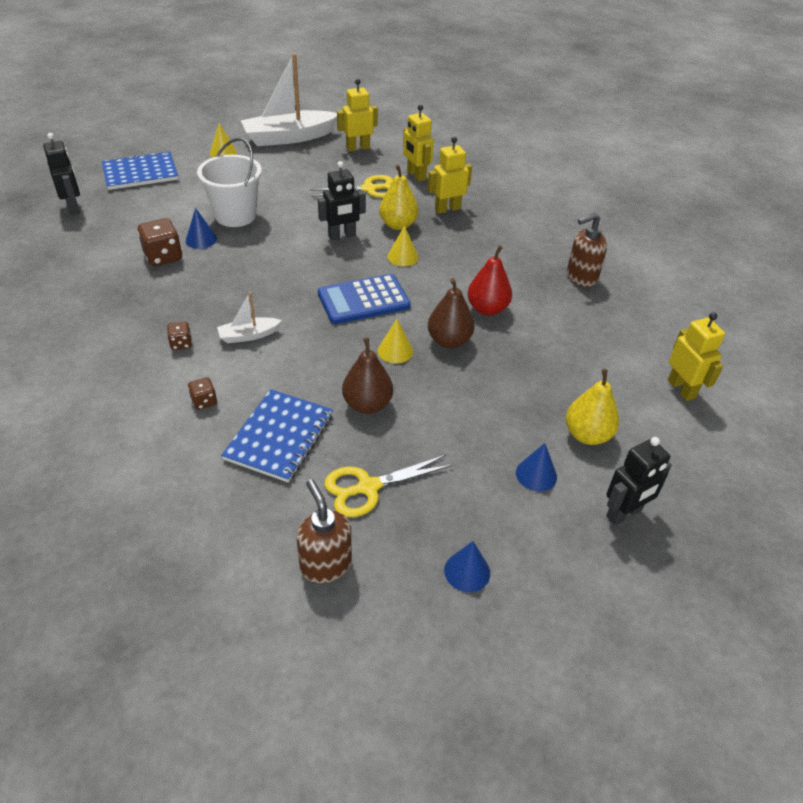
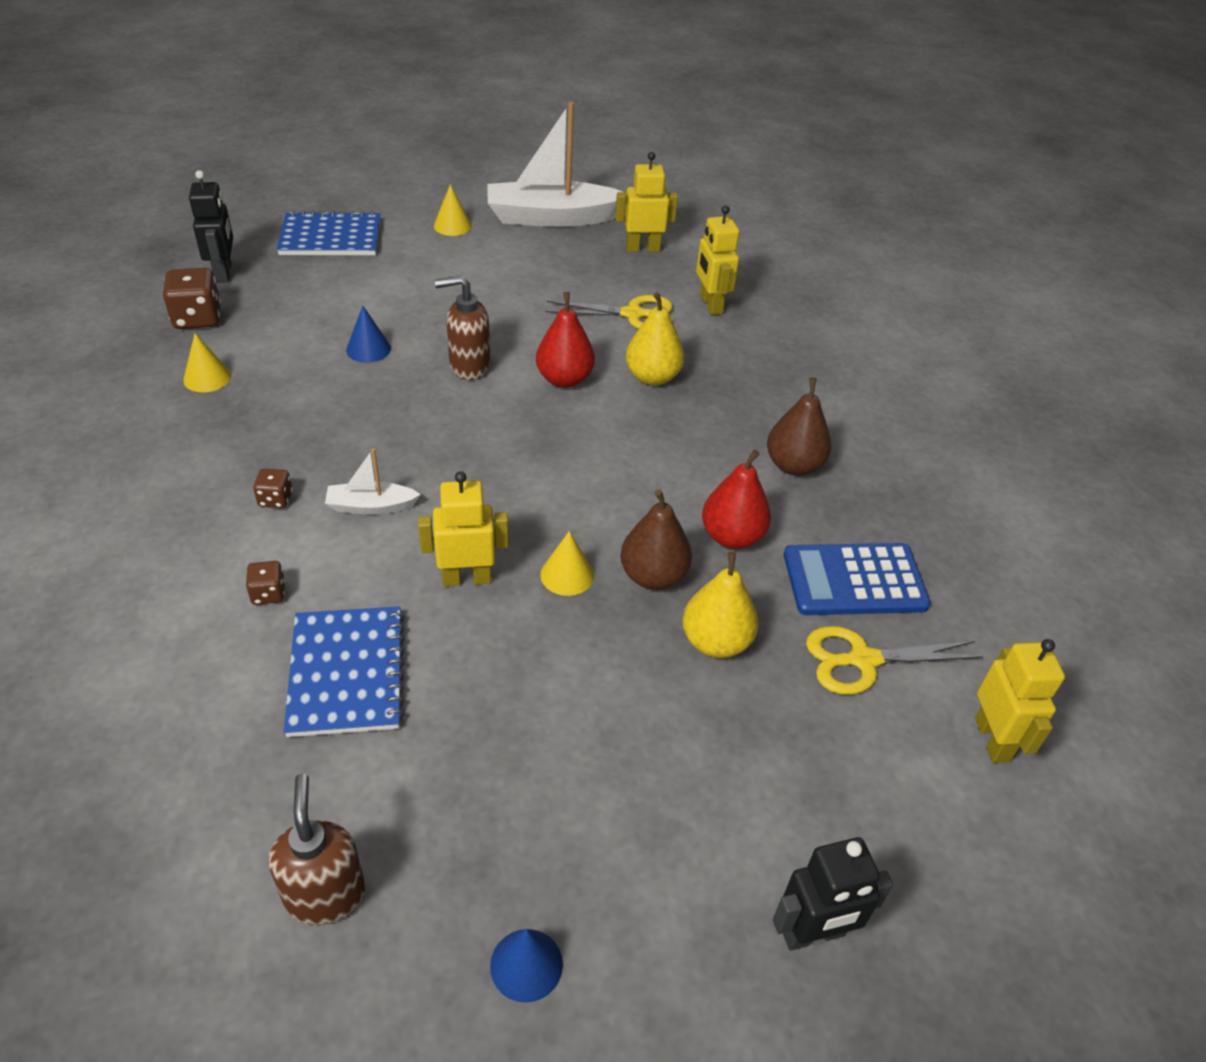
camera: 15 degrees right, 0 degrees up
(163, 256) = (308, 365): brown dice -> brown dice (197, 318)
(235, 215) = (430, 322): white bucket -> none
(279, 437) = (347, 673): blue notebook -> blue notebook turned 45 degrees counterclockwise
(342, 236) = (564, 379): black robot -> red pear
(363, 300) = (554, 485): blue calculator -> blue calculator (854, 580)
(367, 404) = (491, 651): brown pear -> brown pear (793, 465)
(367, 487) = (436, 785): yellow scissors -> yellow scissors (862, 660)
(403, 257) = (639, 428): yellow cone -> yellow cone (207, 378)
(447, 209) = (735, 365): yellow robot -> yellow robot (466, 578)
(536, 474) = (698, 829): blue cone -> none
(581, 277) = (899, 514): brown soap dispenser -> brown soap dispenser (469, 366)
(587, 435) = (806, 782): yellow pear -> yellow pear (716, 642)

